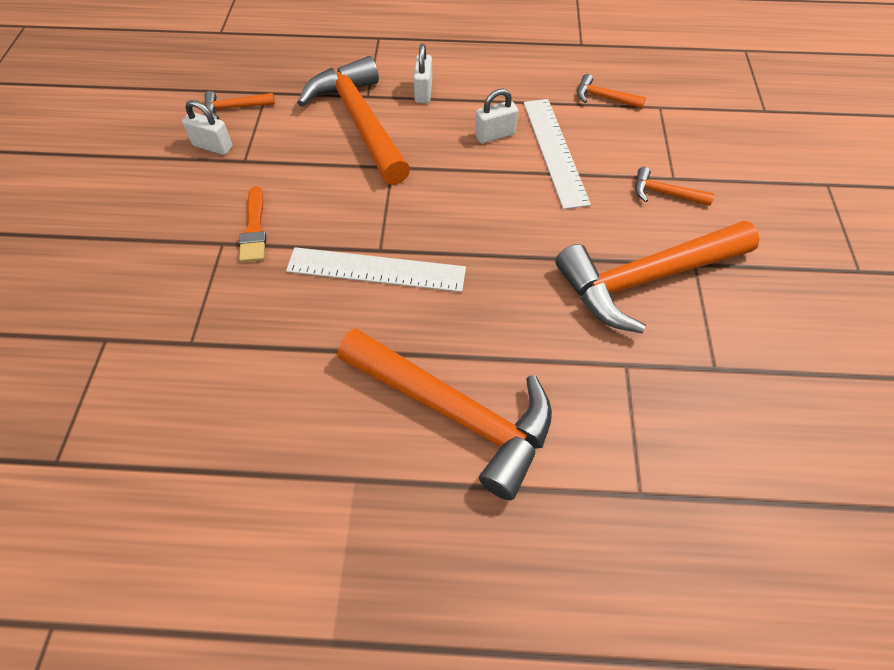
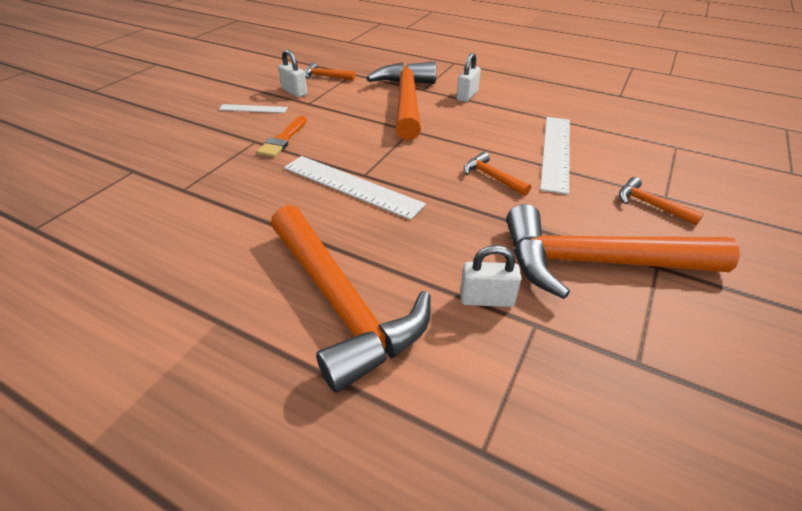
camera: 25 degrees right, 15 degrees down
(180, 192) = (253, 109): none -> white ruler
(495, 135) = (508, 131): white padlock -> white padlock (486, 299)
(604, 98) = (623, 130): orange hammer -> orange hammer (492, 177)

